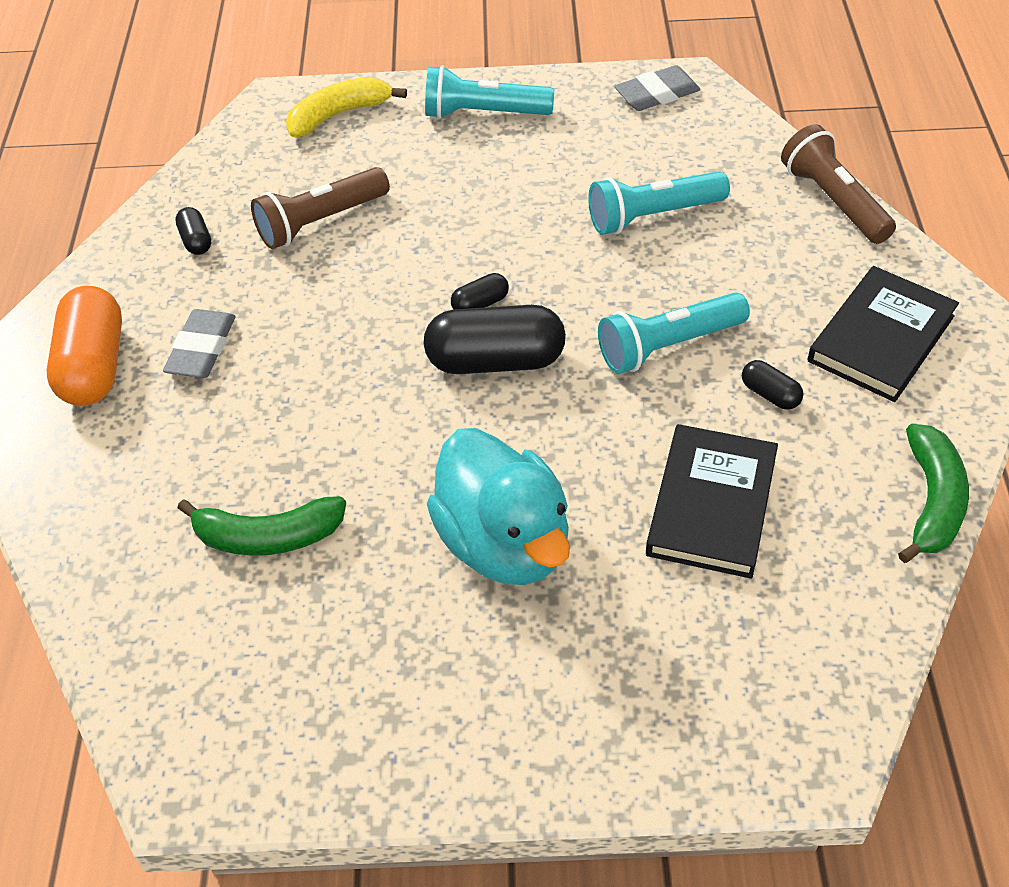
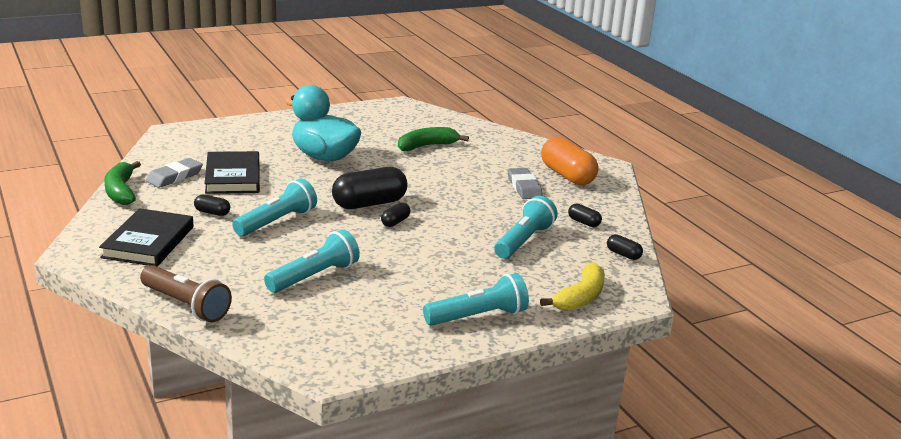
camera: 150 degrees right, 25 degrees down
(211, 168) = (623, 254): none -> black capsule
(320, 222) = (523, 241): brown flashlight -> turquoise flashlight
(657, 94) = (351, 355): grey eraser -> grey eraser (174, 177)

